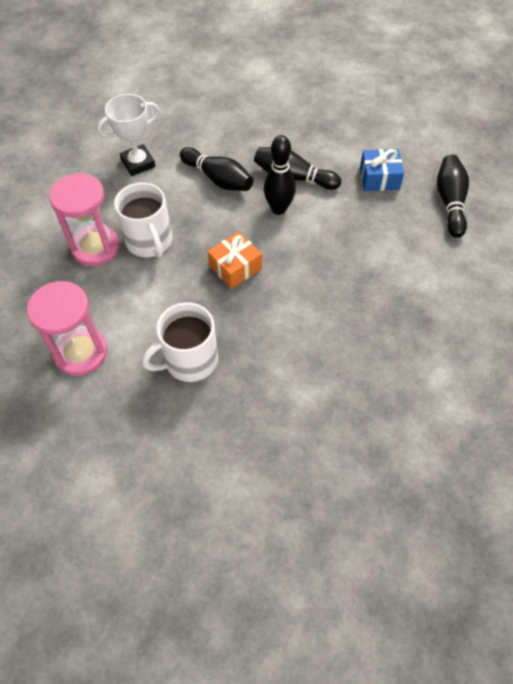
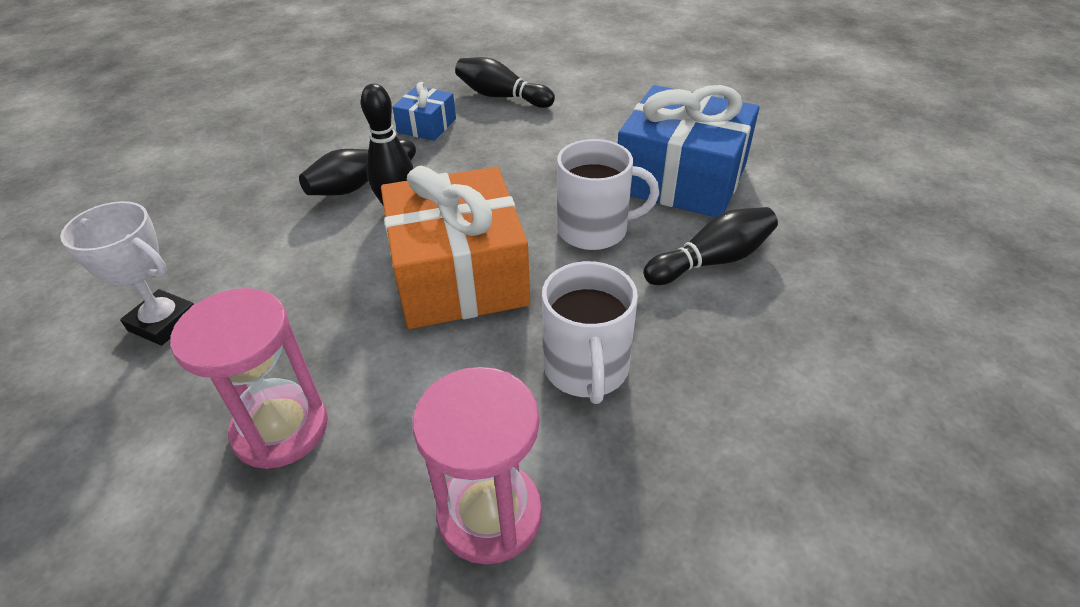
camera: 65 degrees left, 15 degrees down
(138, 163) = (163, 322): white trophy -> white trophy turned 60 degrees counterclockwise
(149, 241) = (333, 353): white mug -> white mug (594, 230)
(218, 179) = (292, 246): black bowling pin -> black bowling pin (711, 261)
(235, 267) = (459, 275): orange gift -> orange gift, size x2.09
(413, 356) = (681, 178): none -> blue gift

